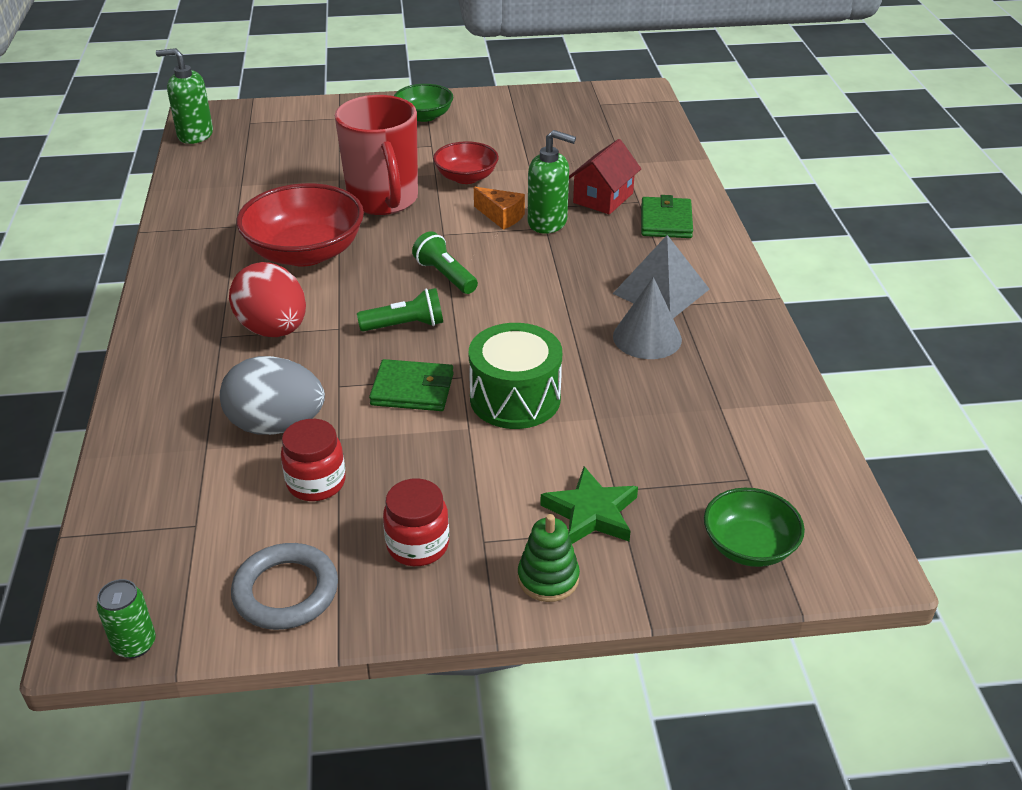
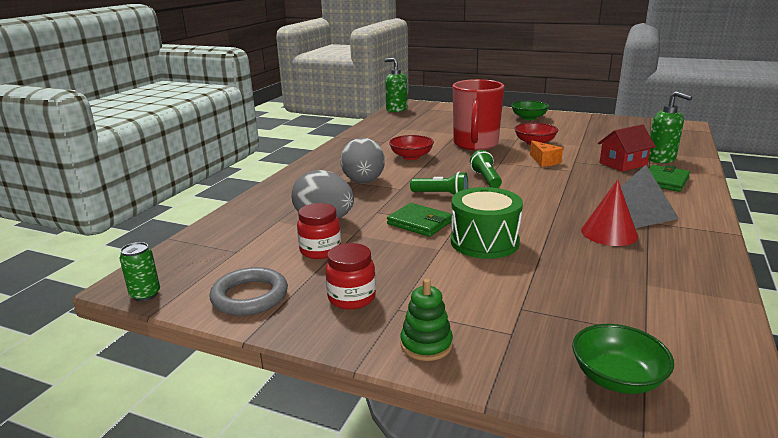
camera: 30 degrees right, 15 degrees down
(273, 329) = (363, 182): red egg -> grey egg
(305, 252) = (411, 156): red bowl -> red bowl, size x0.58
(548, 222) = (574, 168): green soap dispenser -> green soap dispenser (661, 159)
(591, 513) = (491, 316): green star -> none
(647, 338) = (609, 233): grey cone -> red cone

